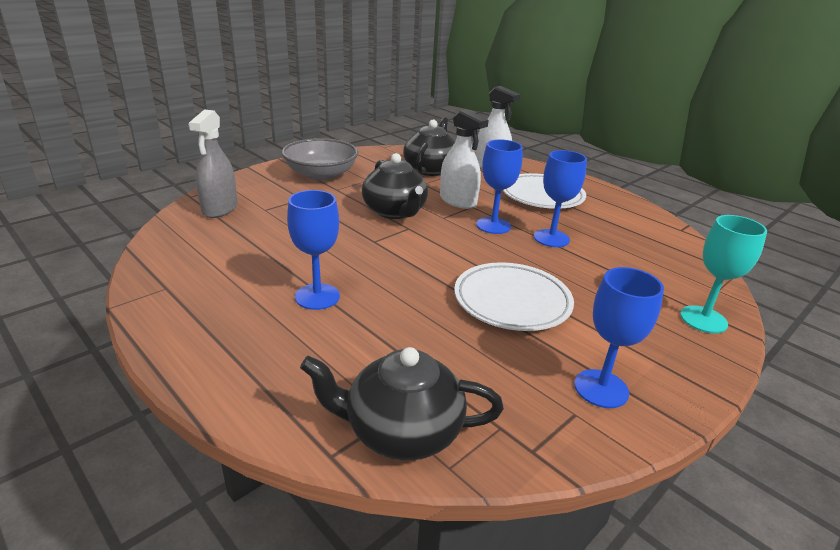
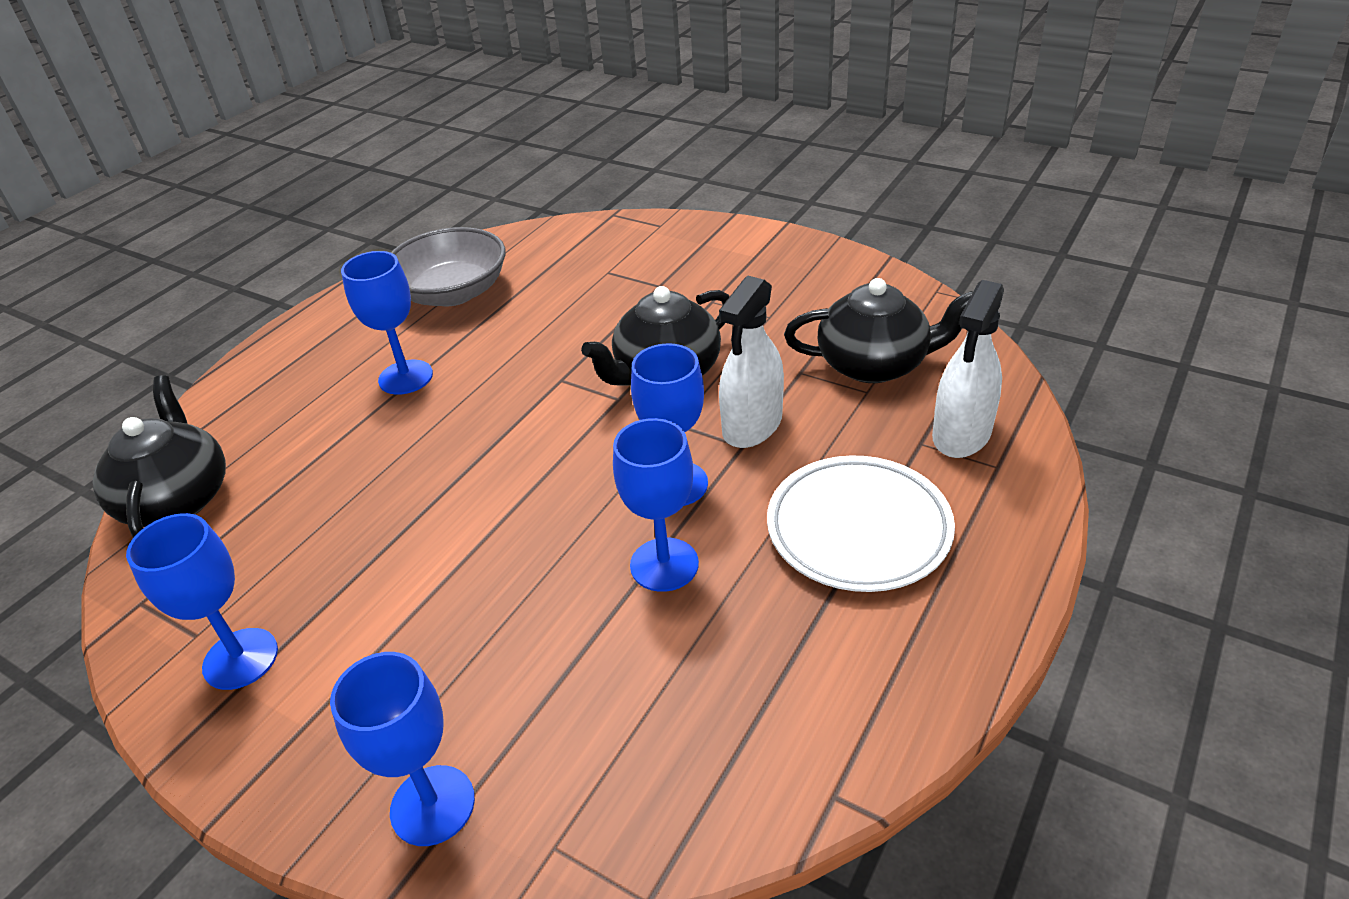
camera: 80 degrees right, 10 degrees up
(220, 209) = (590, 244): grey spray bottle -> none
(321, 175) = (754, 273): grey bowl -> grey bowl (453, 293)
(512, 302) = (433, 543): white plate -> none
(703, 319) = (432, 805): turquoise goblet -> blue goblet

